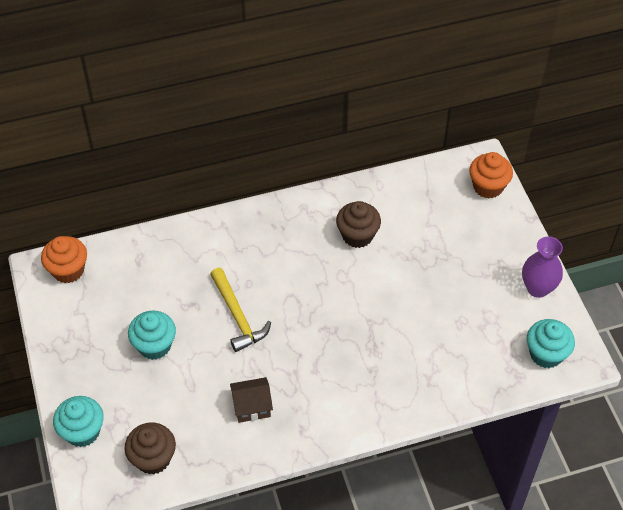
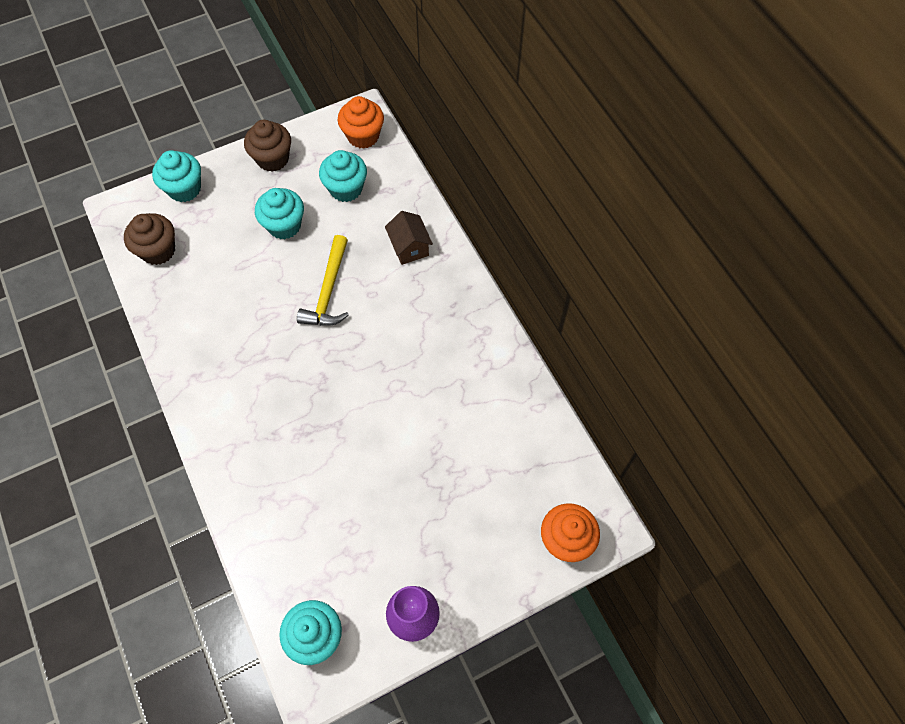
camera: 80 degrees right, 10 degrees up
(127, 291) = (346, 189): none -> turquoise cupcake
(237, 316) = (328, 291): yellow hammer -> yellow hammer turned 45 degrees counterclockwise
(252, 407) = (220, 324): brown house -> brown house (409, 247)
(357, 235) = (456, 393): brown cupcake -> brown cupcake (272, 159)

